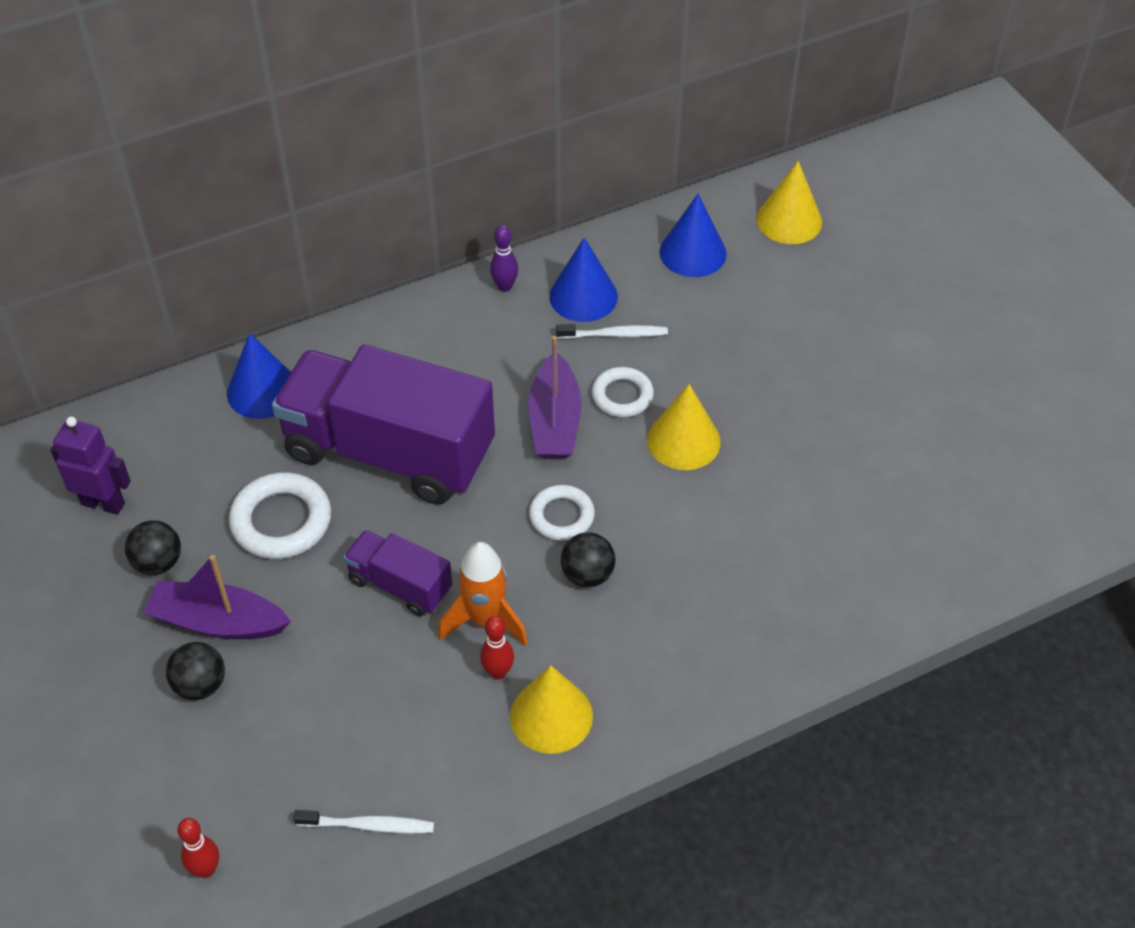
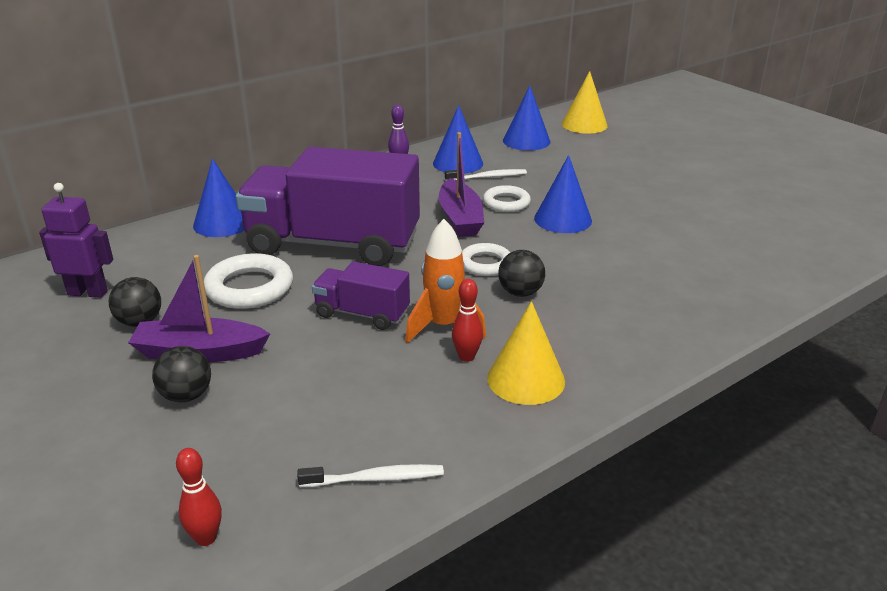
camera: 10 degrees left, 20 degrees down
(683, 440) = (563, 219): yellow cone -> blue cone

